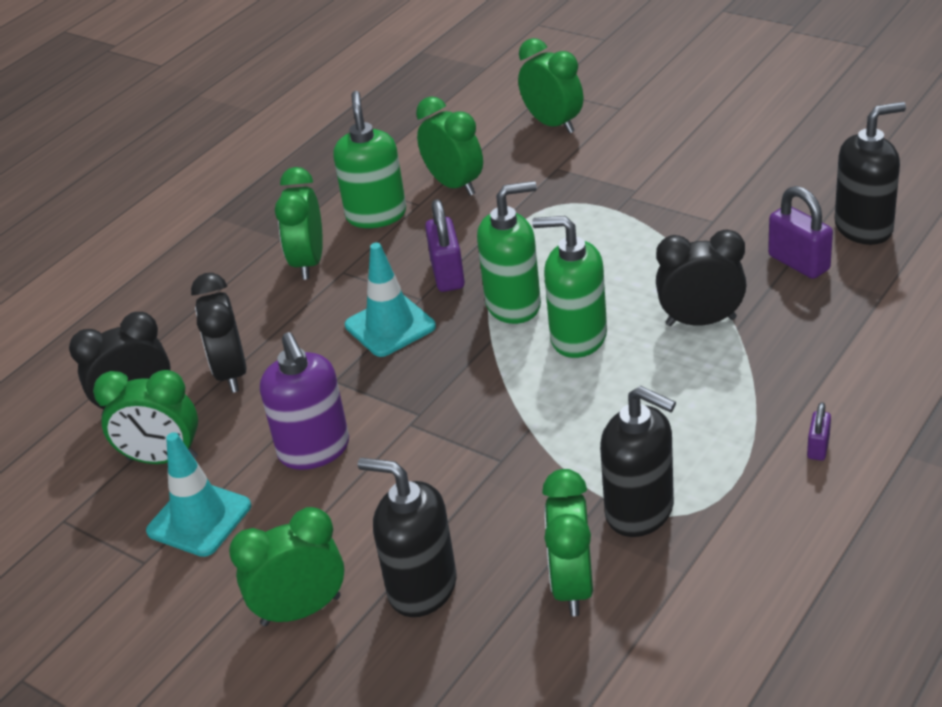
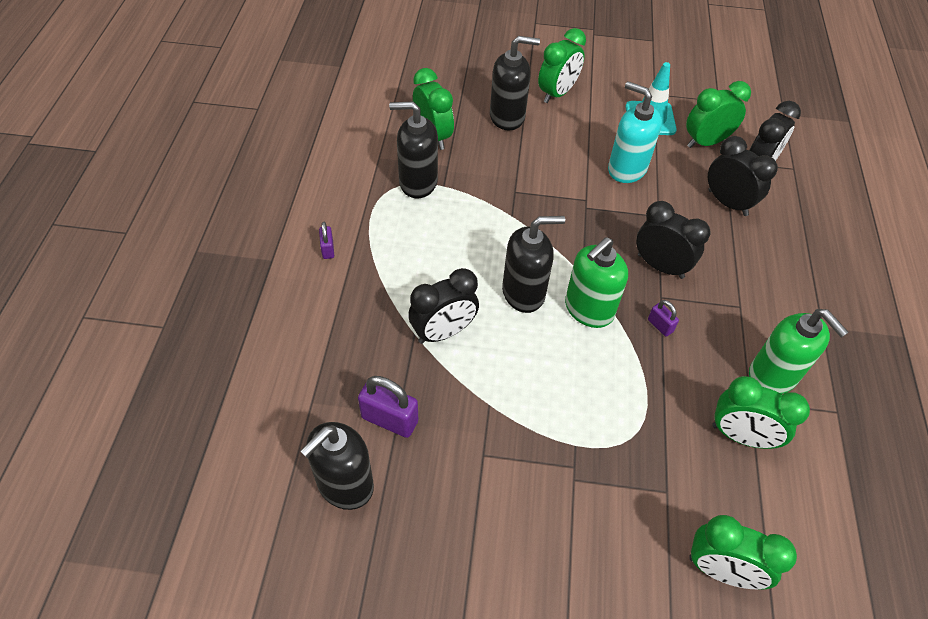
camera: 145 degrees right, 15 degrees up
(308, 263) = (774, 307): green clock -> none
(314, 450) = (626, 169): purple soap dispenser -> turquoise soap dispenser
(390, 326) = (660, 266): turquoise traffic cone -> black clock
(447, 274) = (660, 326): purple padlock -> purple padlock, size x0.54
(578, 337) = (524, 293): green soap dispenser -> black soap dispenser

